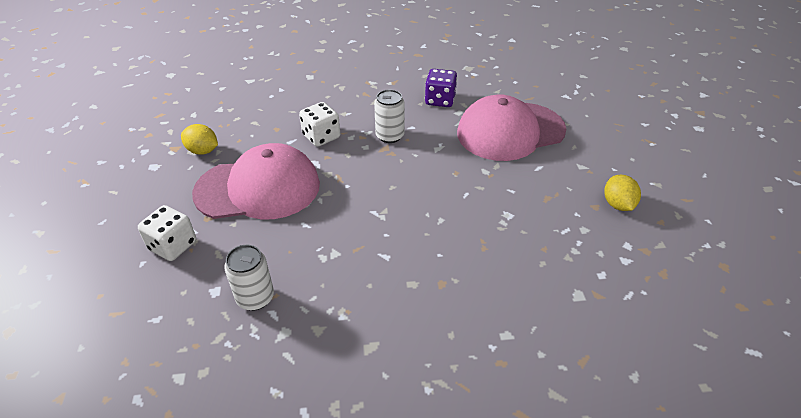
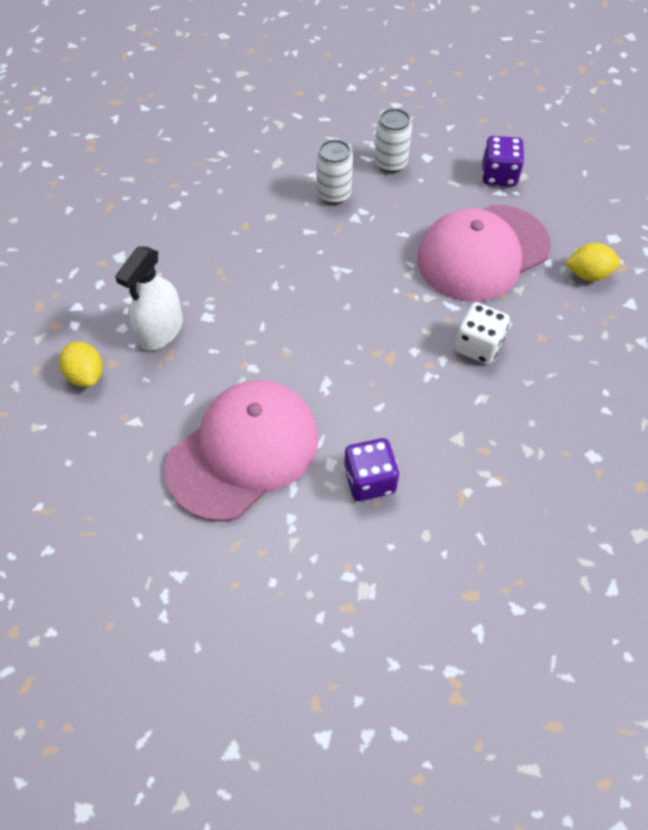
camera: 155 degrees right, 15 degrees up
(173, 246) = (499, 175): white dice -> purple dice
(390, 136) = (396, 379): white can -> white can (334, 194)
(550, 216) = (161, 331): none -> white spray bottle

